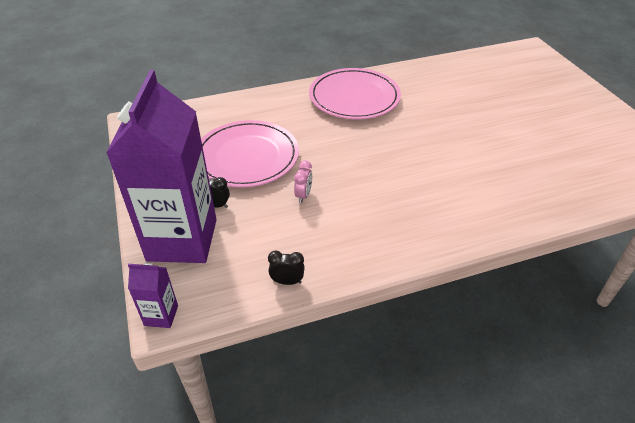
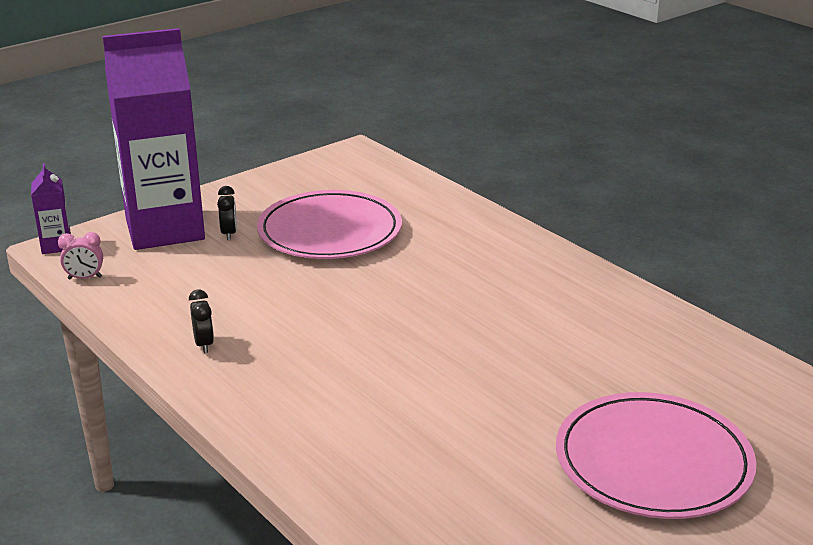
camera: 70 degrees right, 15 degrees down
(287, 281) = (122, 302): black clock -> black clock (204, 344)
(303, 195) = (275, 283): pink clock -> pink clock (85, 278)
(354, 97) = (532, 279): pink plate -> pink plate (653, 462)

